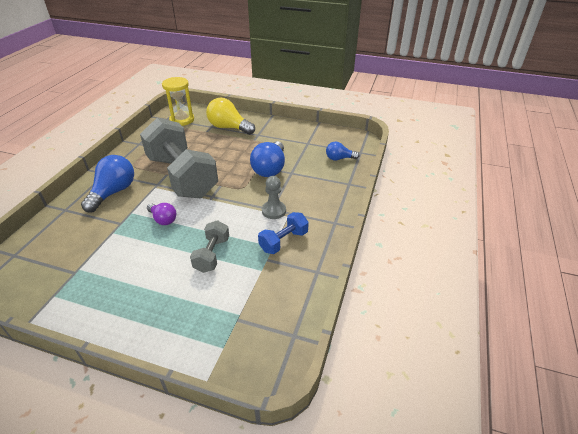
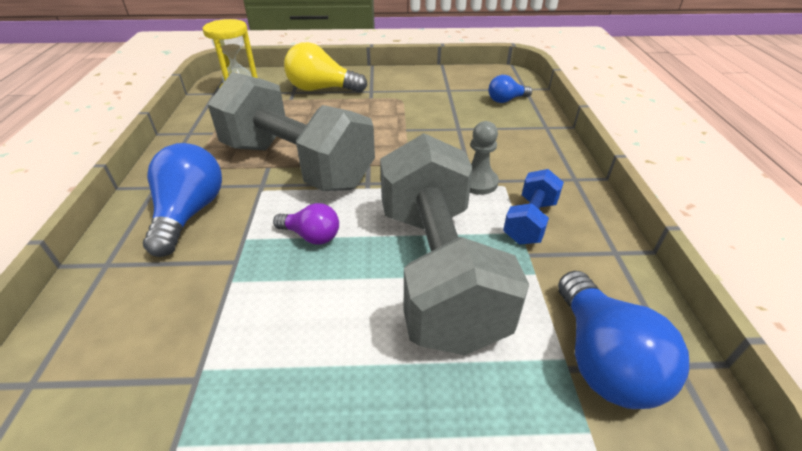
camera: 20 degrees left, 0 degrees up
(212, 255) = (438, 271): grey dumbbell -> grey dumbbell, size x2.23
(270, 168) = (424, 129): blue light bulb -> blue light bulb (602, 359)

